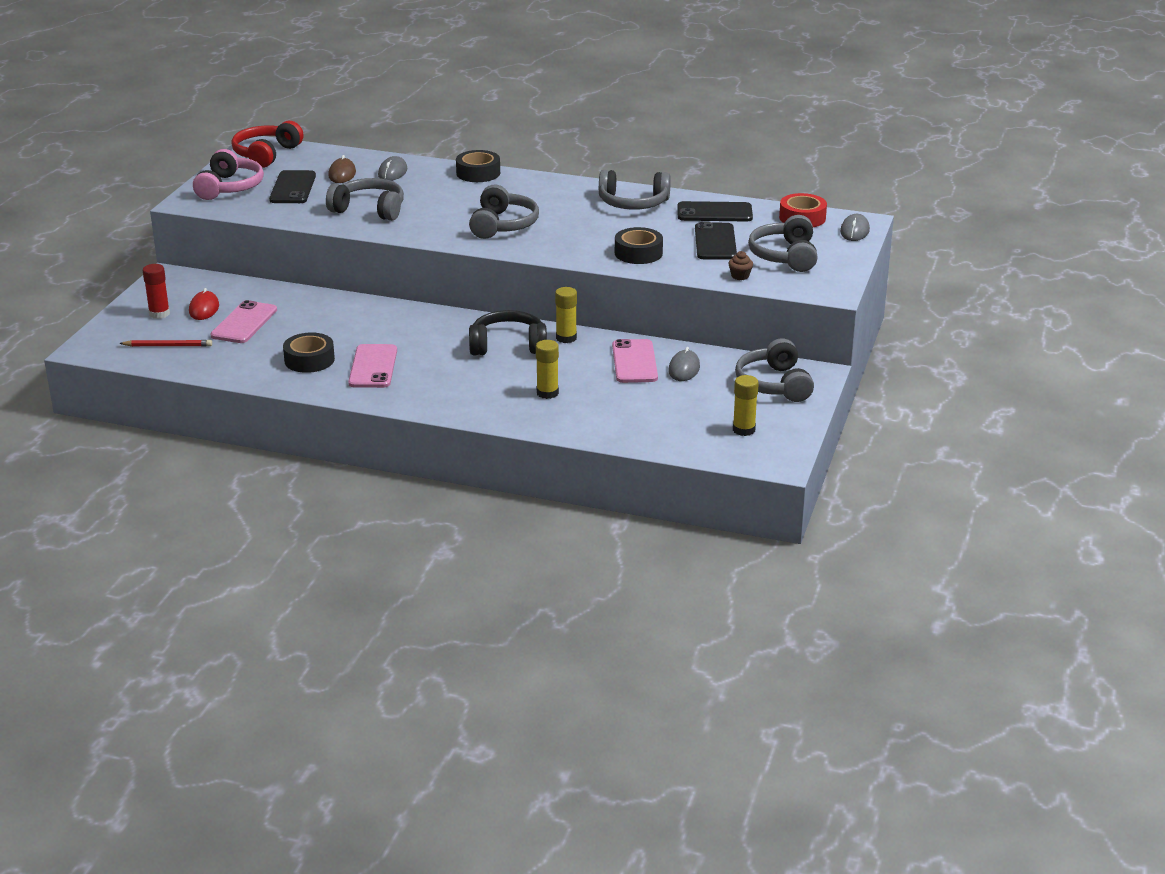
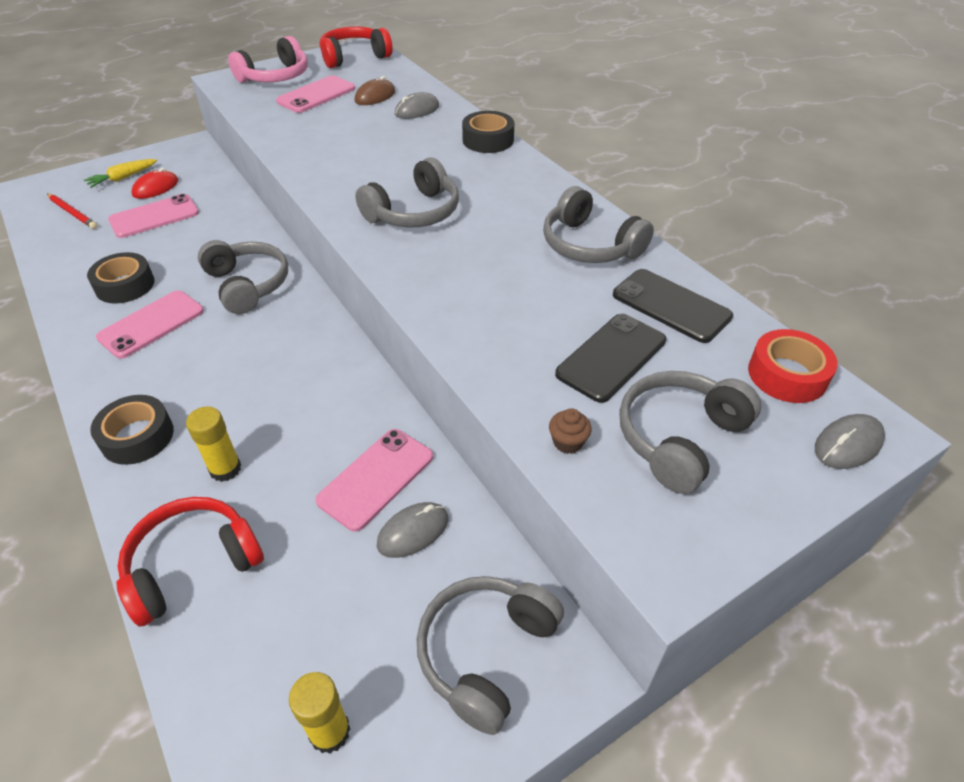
camera: 40 degrees right, 15 degrees up
(159, 314) = (123, 178): red glue stick -> yellow carrot
(293, 188) = (316, 95): black phone -> pink phone
(369, 210) = (333, 141): grey headphones -> grey headphones (247, 285)
(508, 345) = (294, 367): black headphones -> none
(566, 338) = (360, 391): yellow glue stick -> none
(596, 424) = (192, 565): none -> red headphones
(638, 253) = (493, 325): black tape -> black tape (137, 436)

